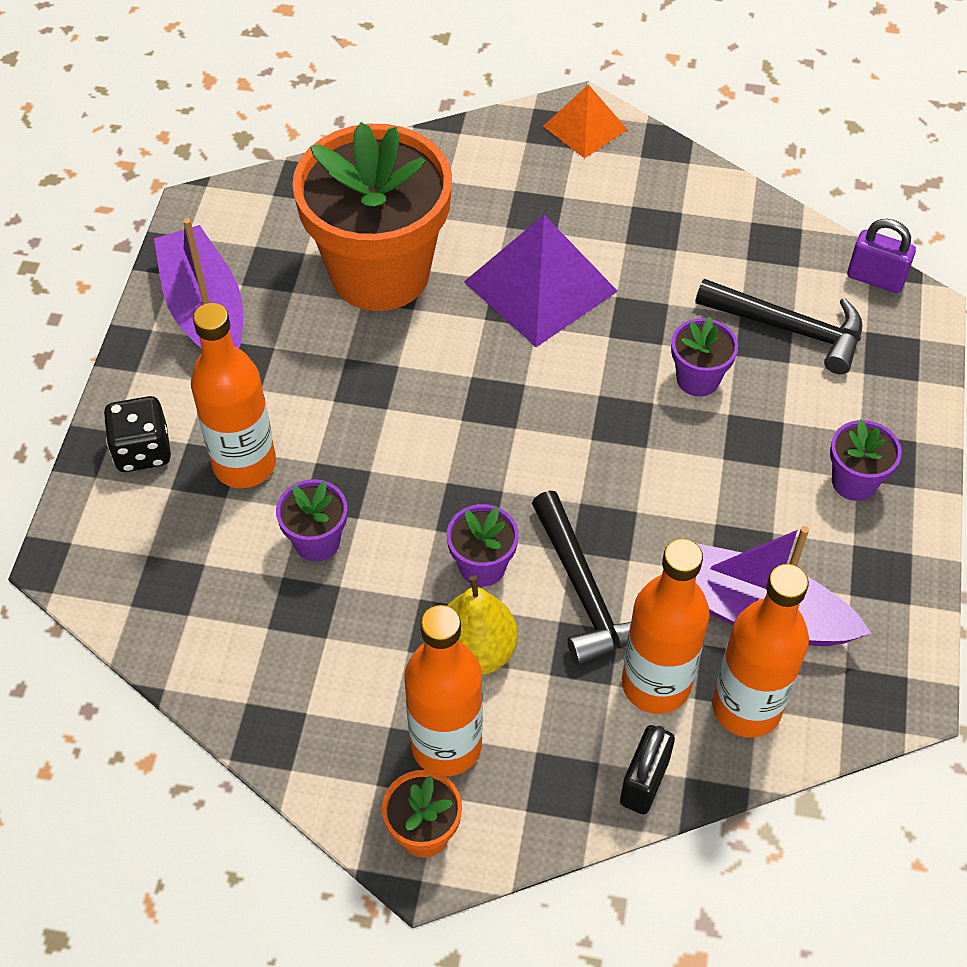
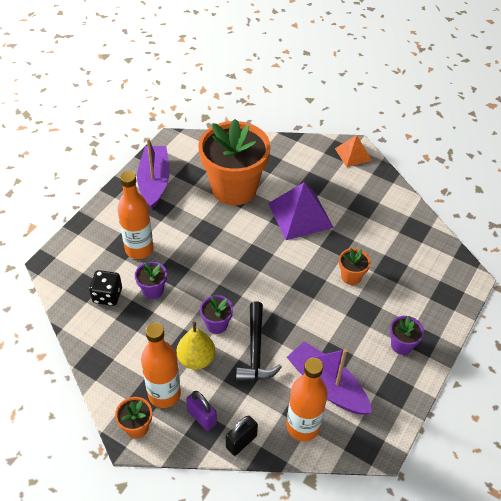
camera: 20 degrees right, 5 degrees down
(142, 450) = (101, 230): black dice -> black dice (107, 295)
(656, 684) = (267, 401): orange bottle -> none
(698, 379) = (351, 276): purple flower pot -> orange flower pot
(789, 329) = (404, 268): black hammer -> none
(875, 278) = (455, 259): purple padlock -> purple padlock (202, 417)

